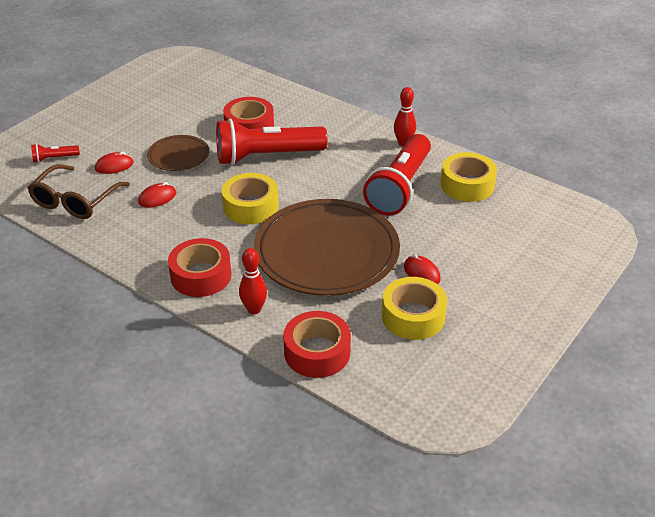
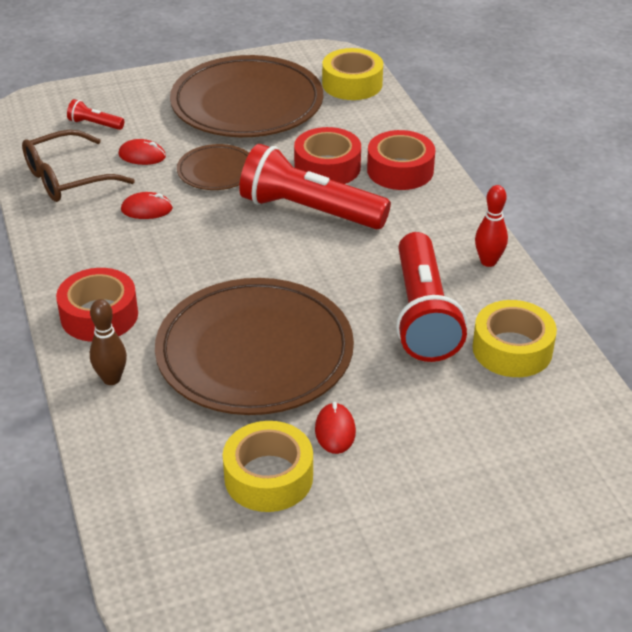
camera: 35 degrees right, 0 degrees up
(151, 107) = (247, 104): none -> brown plate
(251, 206) = (230, 261): yellow tape -> yellow tape (352, 84)
(254, 309) = (111, 379): red bowling pin -> brown bowling pin
(317, 352) = (122, 461): red tape -> red tape (400, 170)
(399, 187) = (423, 315): red flashlight -> red flashlight turned 60 degrees counterclockwise

